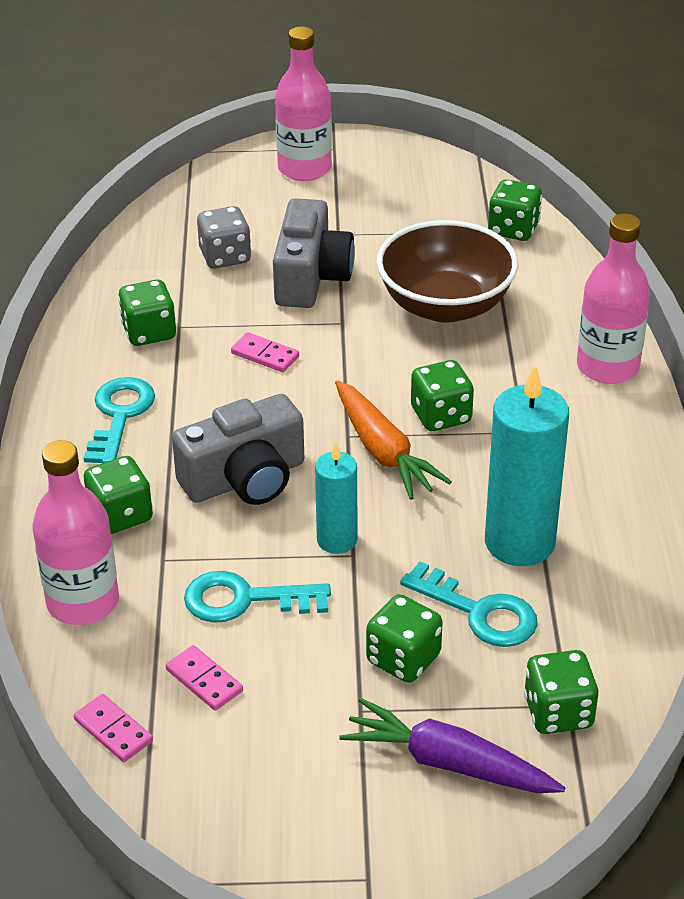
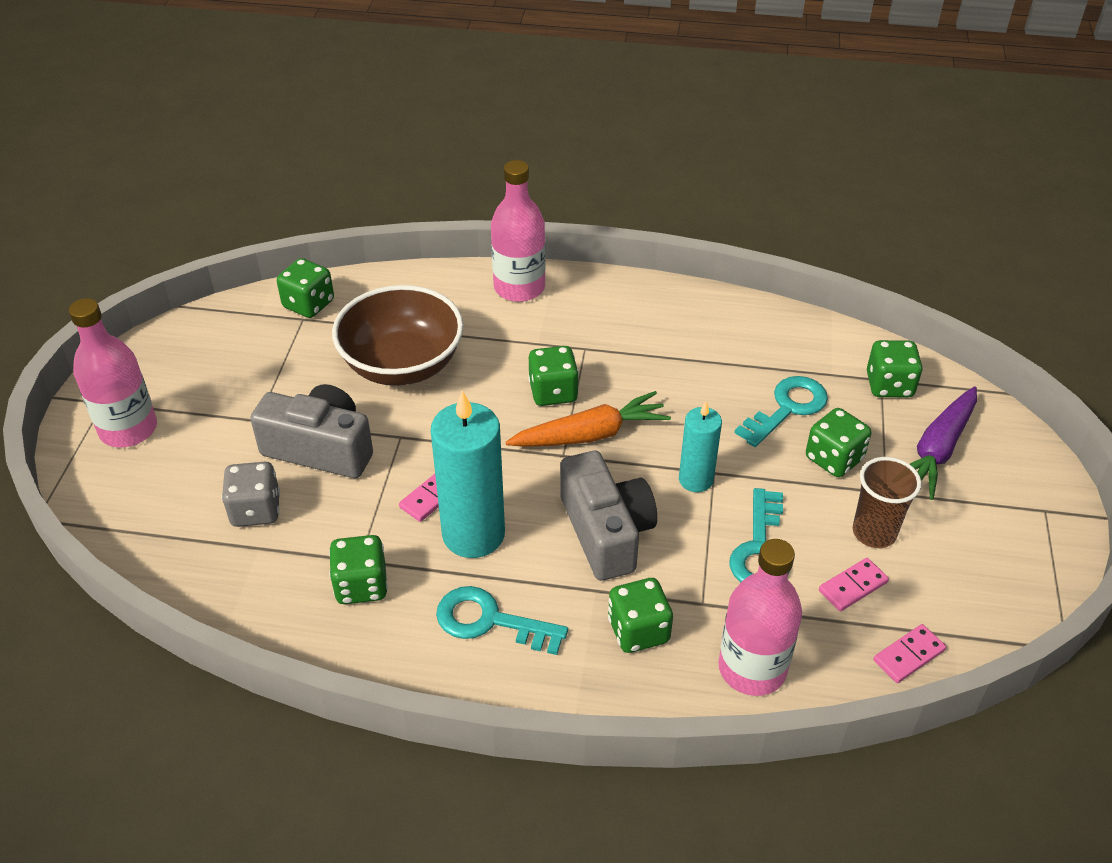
camera: 80 degrees left, 5 degrees up
(290, 699) = (874, 532): none -> brown cup
(519, 542) = (714, 373): turquoise candle -> turquoise candle (473, 534)

